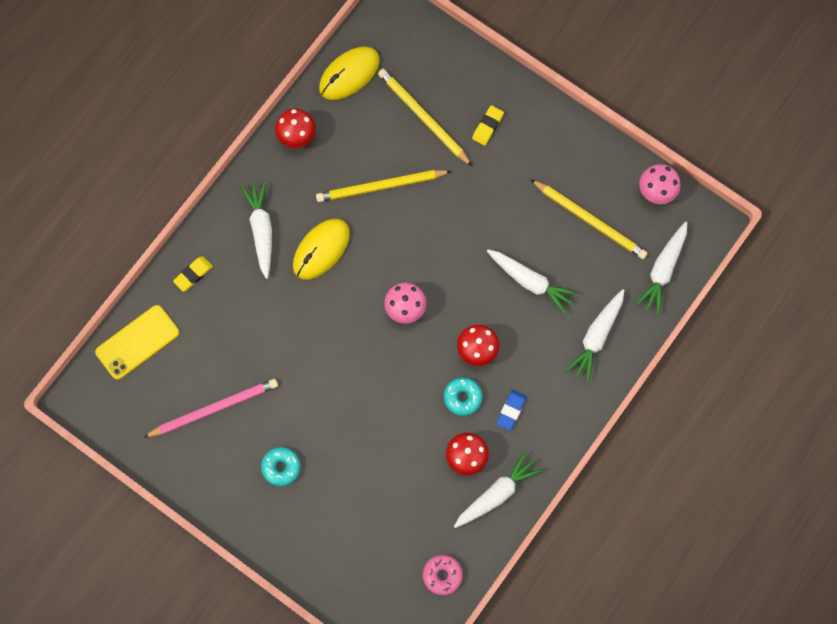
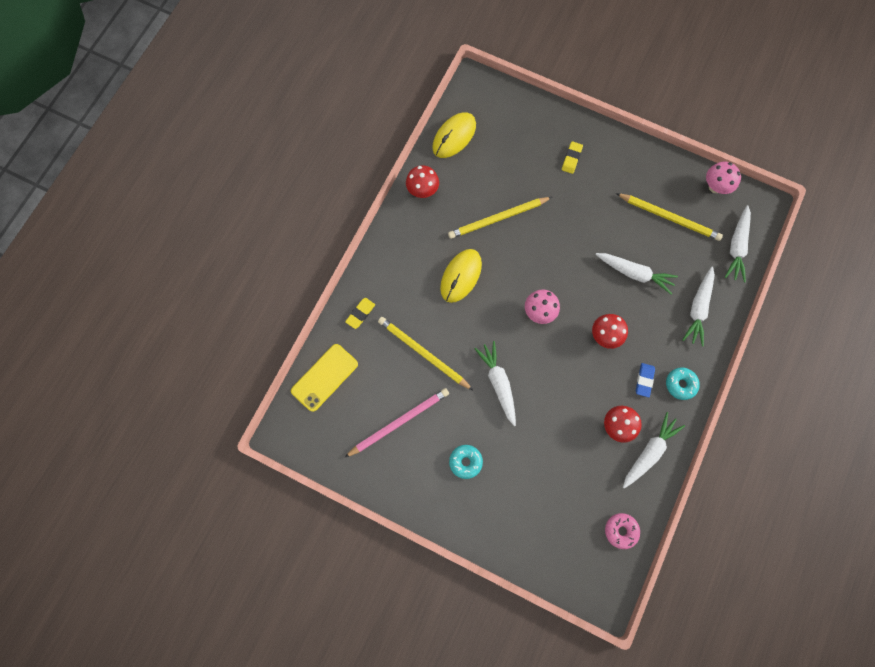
camera: 10 degrees left, 0 degrees up
(261, 230) = (409, 269): white carrot -> white carrot (498, 383)
(423, 118) = (520, 160): yellow pencil -> yellow pencil (423, 353)
(462, 397) = (602, 376): turquoise donut -> turquoise donut (680, 384)

